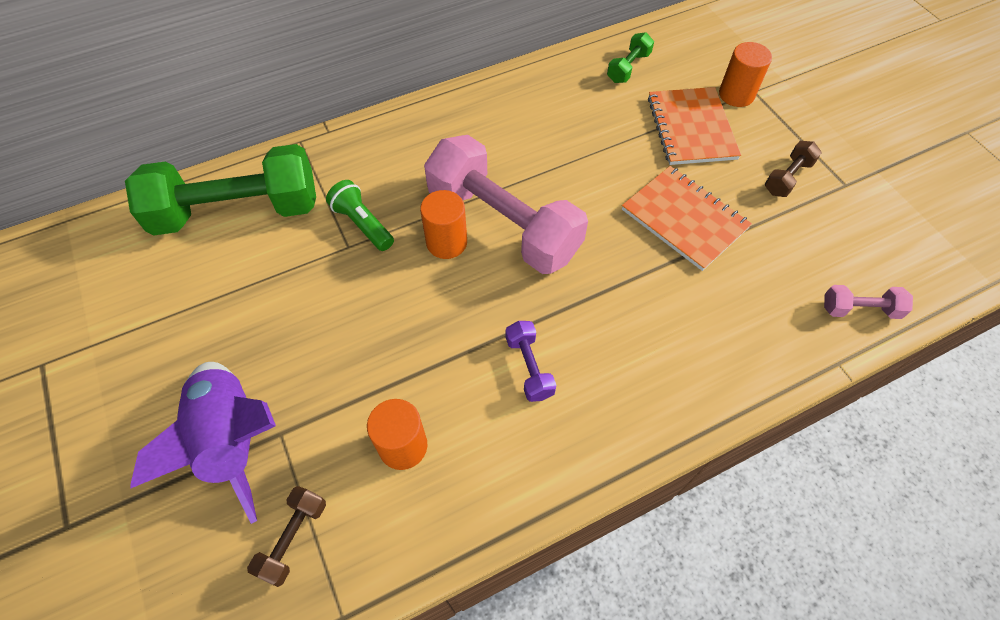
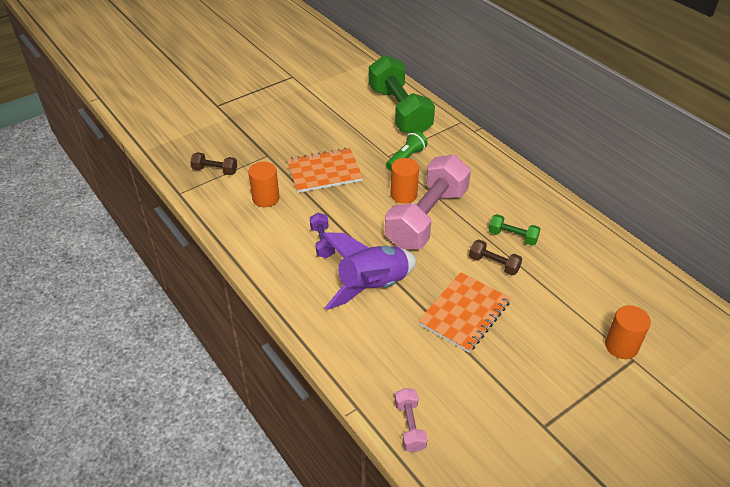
camera: 80 degrees right, 15 degrees down
(233, 440) = (262, 141): purple rocket -> purple rocket (372, 287)
(529, 367) = (322, 242): purple dumbbell -> purple dumbbell turned 75 degrees counterclockwise
(628, 68) = (616, 271): green dumbbell -> green dumbbell (512, 237)
(691, 128) = (564, 315): orange notebook -> orange notebook (324, 172)
(787, 177) = (534, 382): brown dumbbell -> brown dumbbell (494, 264)

